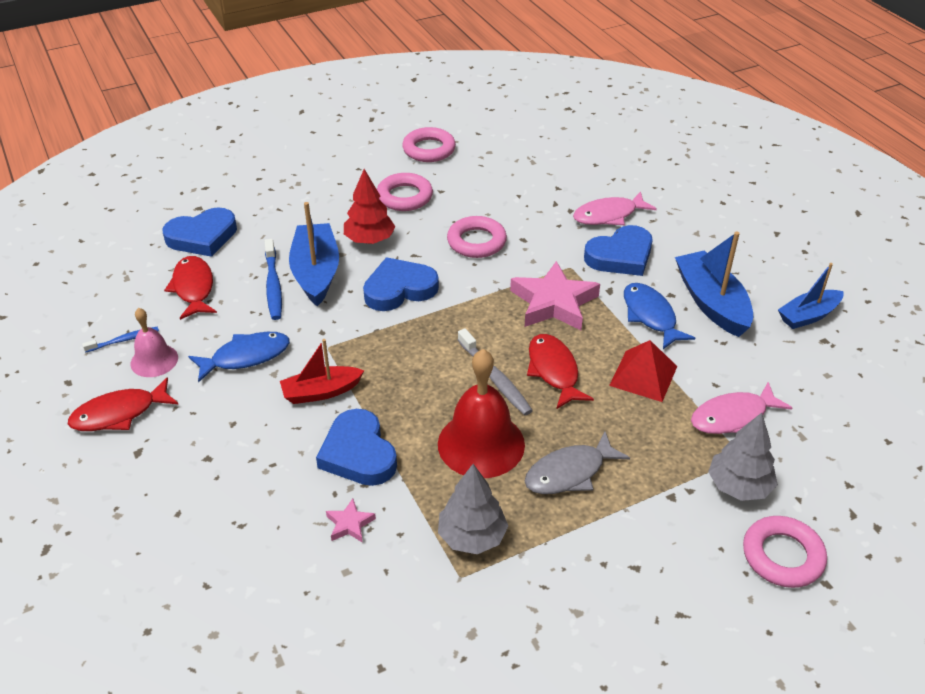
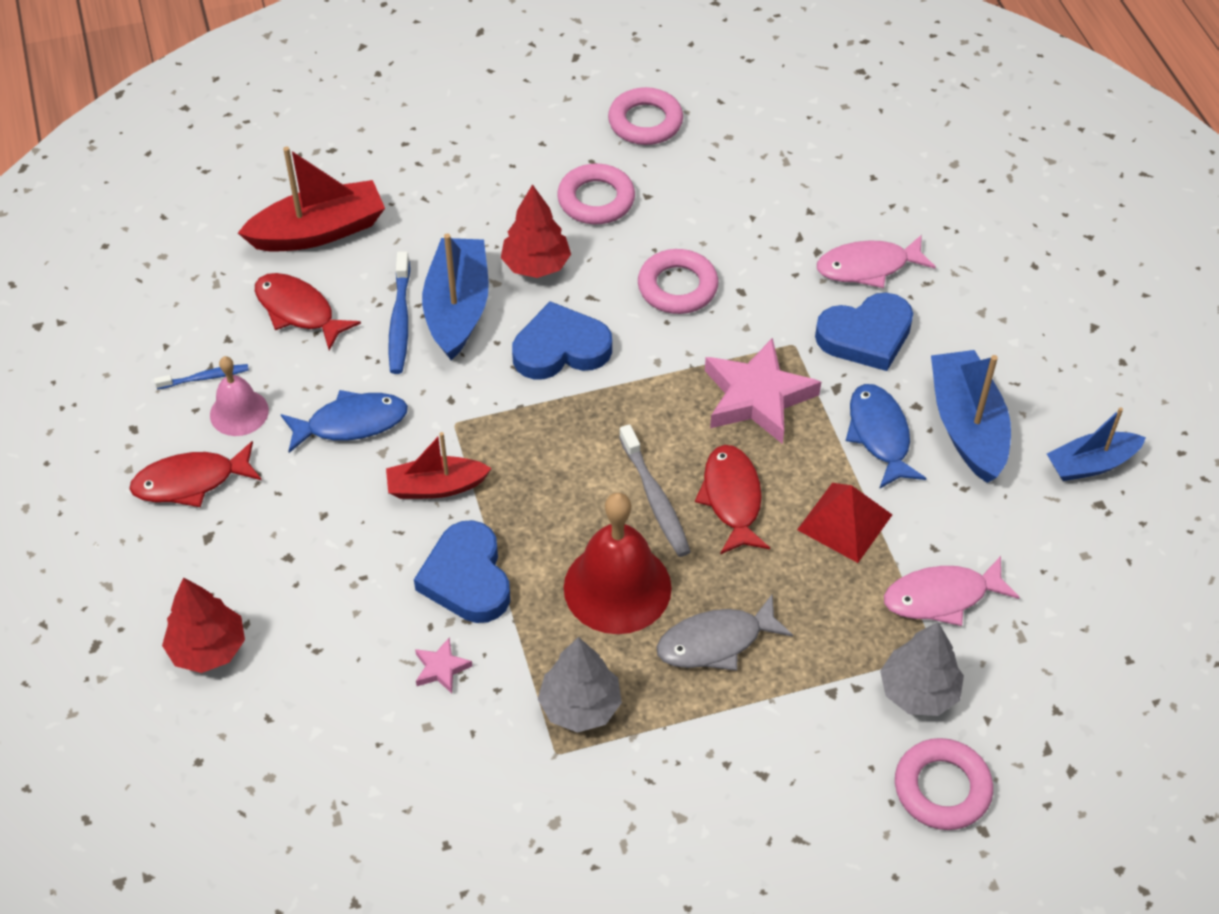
camera: 10 degrees right, 10 degrees up
(146, 537) = (208, 649): none -> red tree
(193, 288) = (298, 311): red fish -> red fish turned 45 degrees counterclockwise
(202, 237) = (319, 231): blue heart -> red boat

